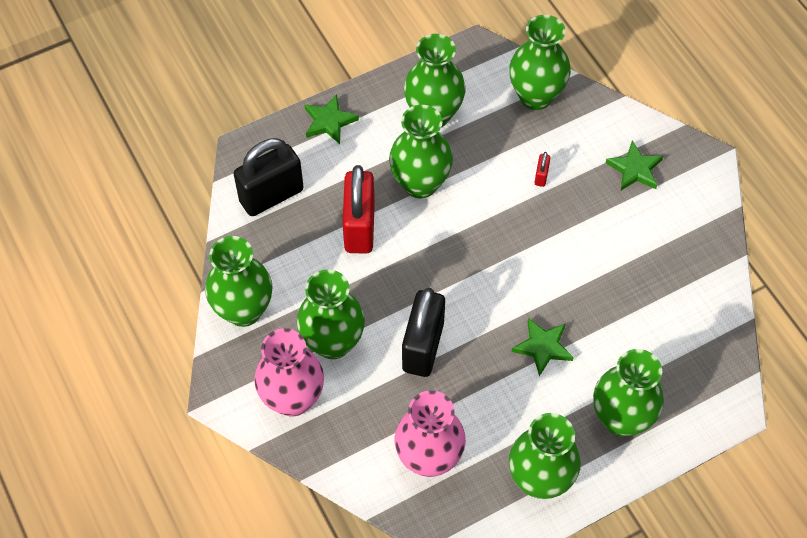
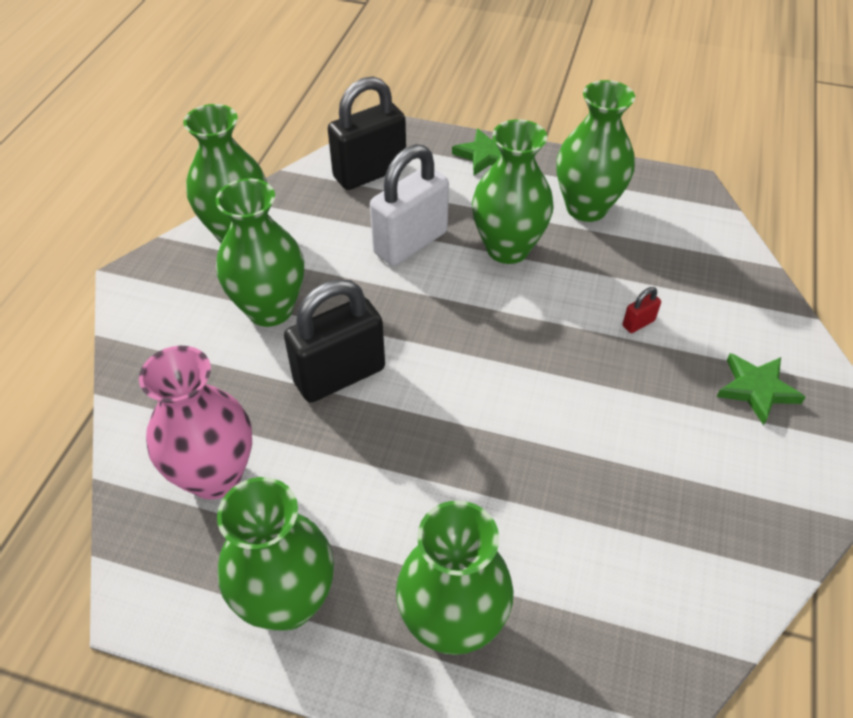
camera: 45 degrees right, 10 degrees down
(271, 195) = (370, 173): black padlock -> black padlock turned 45 degrees counterclockwise
(293, 399) = (179, 325): pink vase -> none
(359, 227) = (410, 243): red padlock -> white padlock
(536, 96) = (710, 257): green vase -> none
(543, 347) = (454, 473): green star -> none

